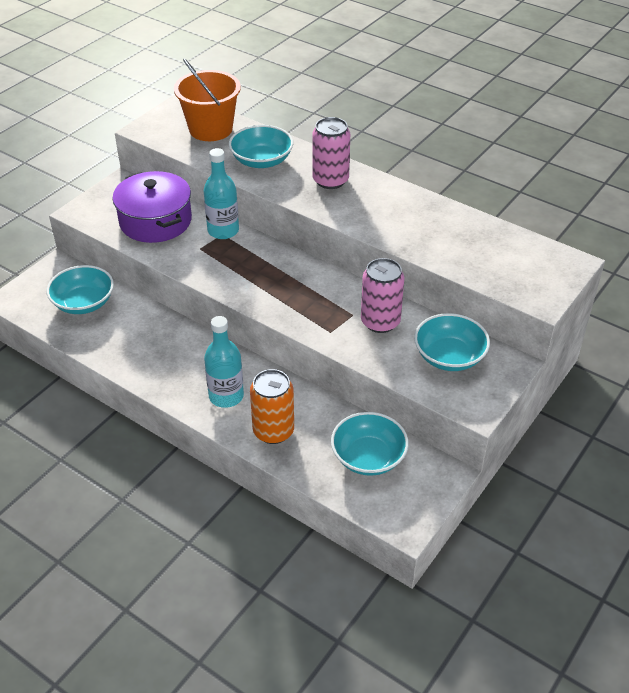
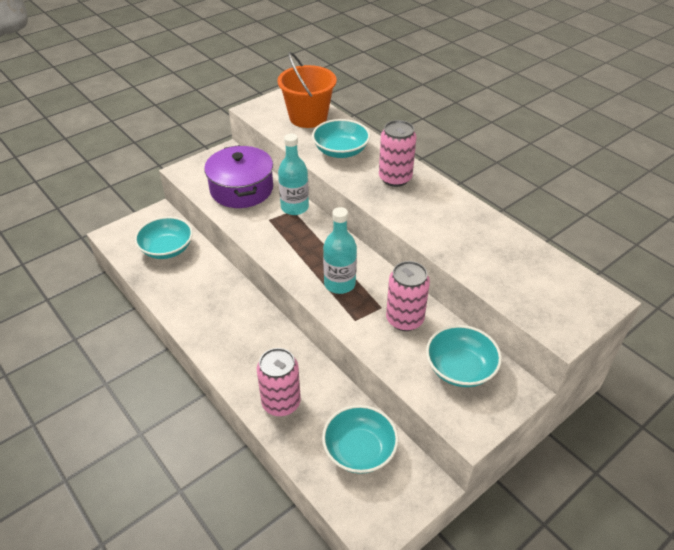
camera: 15 degrees right, 0 degrees up
(226, 396) = (252, 359): turquoise bottle -> turquoise bottle (339, 284)
(273, 431) = (281, 403): orange can -> pink can

